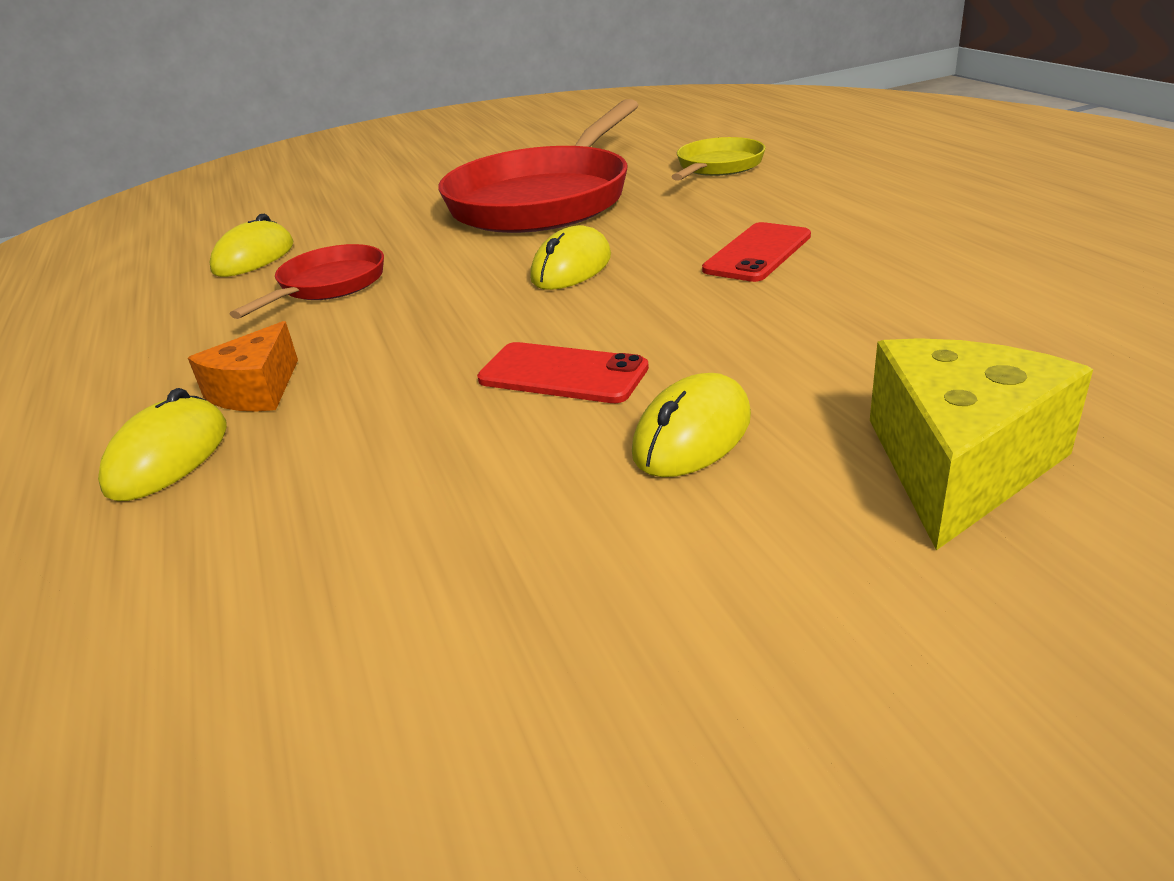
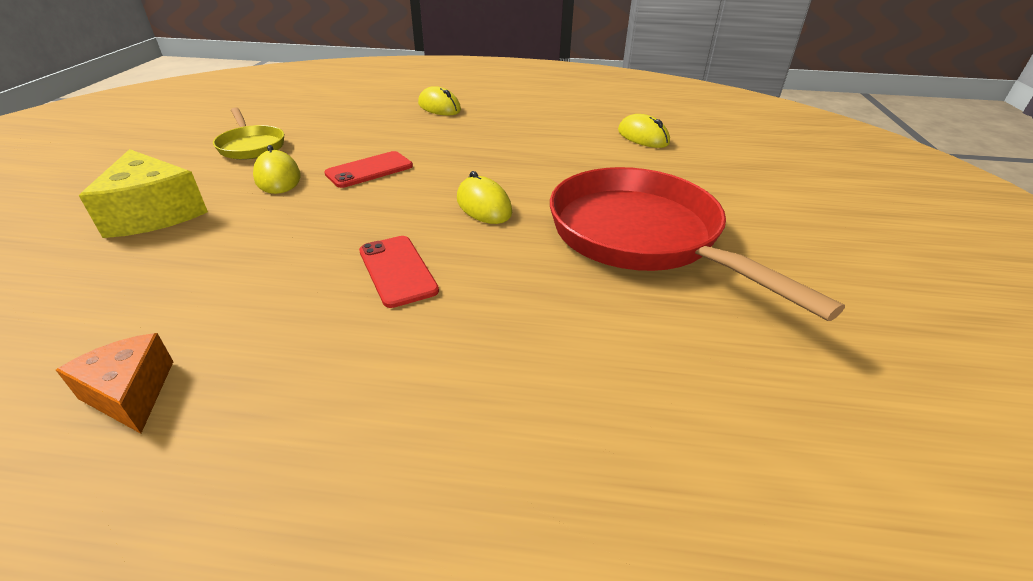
camera: 115 degrees right, 5 degrees up
(256, 390) = (466, 121): orange cheese -> orange cheese (131, 393)
(328, 285) = (566, 146): red pan -> none
(717, 167) = (634, 359): yellow pan -> yellow pan (251, 146)

